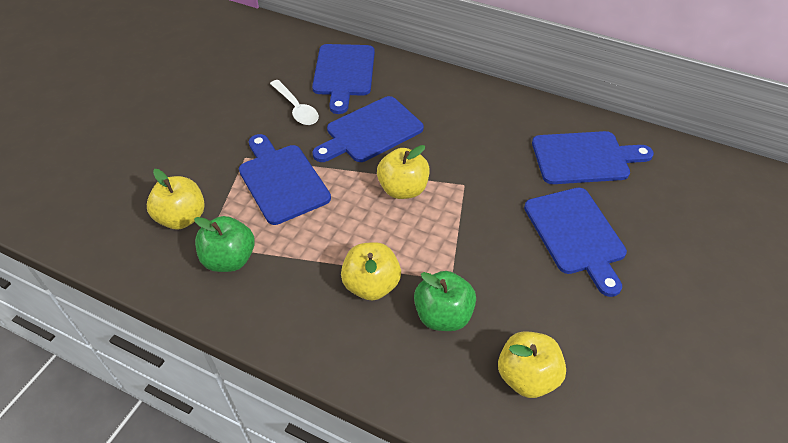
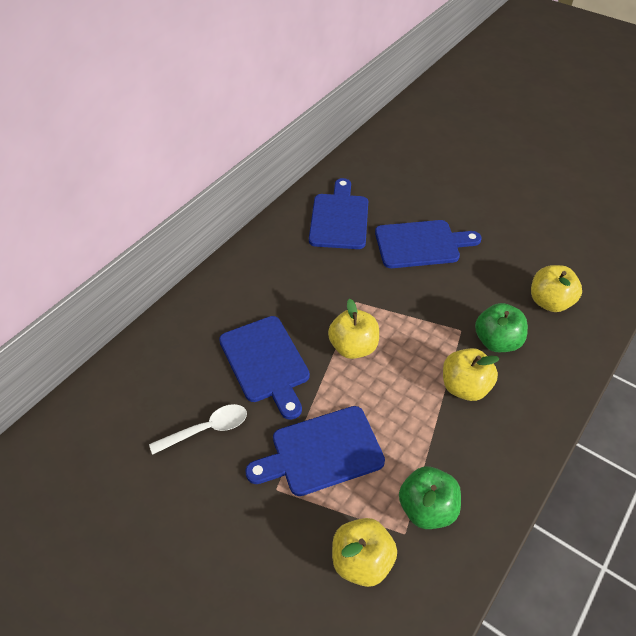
camera: 80 degrees left, 0 degrees up
(343, 73) = (160, 376): blue cutting board -> none

